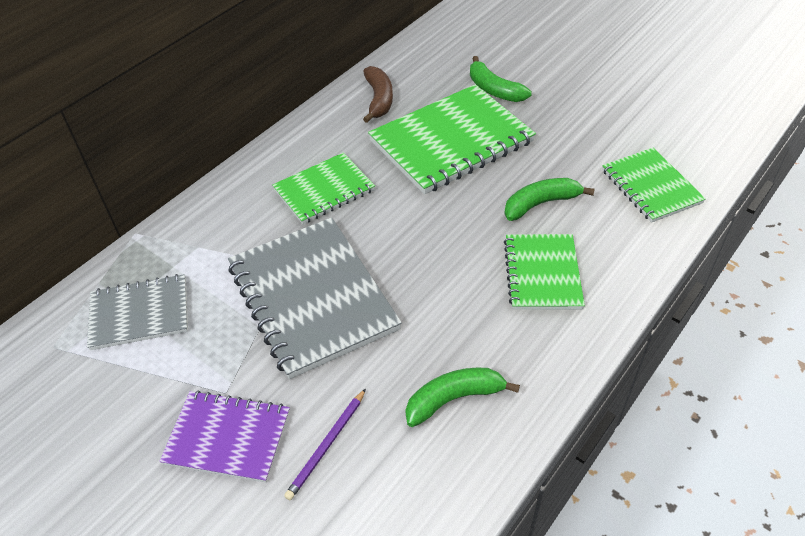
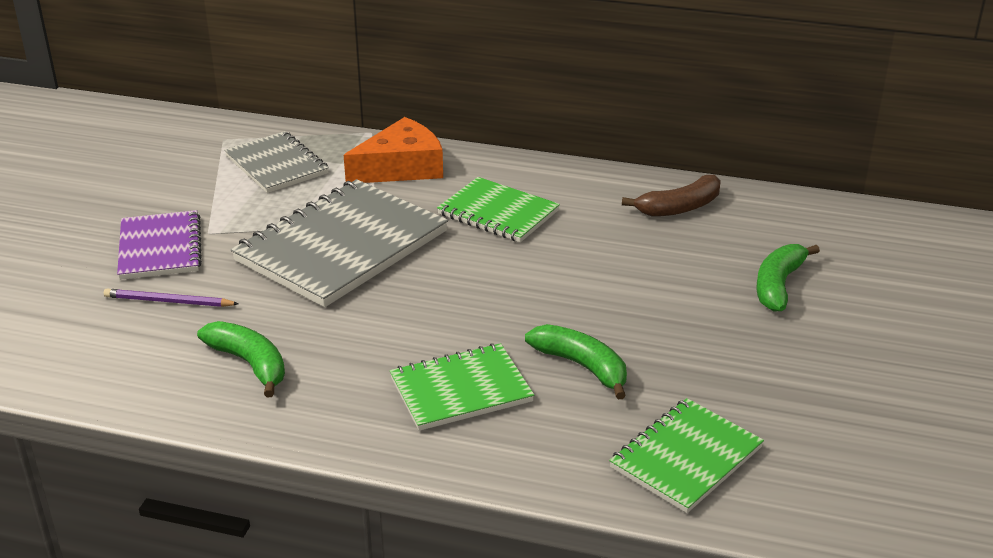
camera: 65 degrees right, 15 degrees down
(212, 228) = (401, 167): none -> orange cheese
(451, 141) = (645, 275): green notebook -> none

